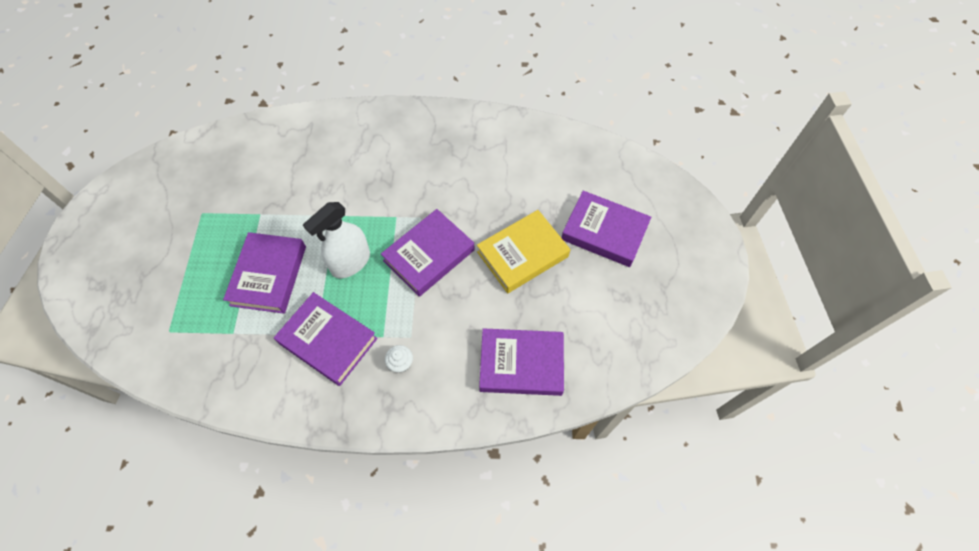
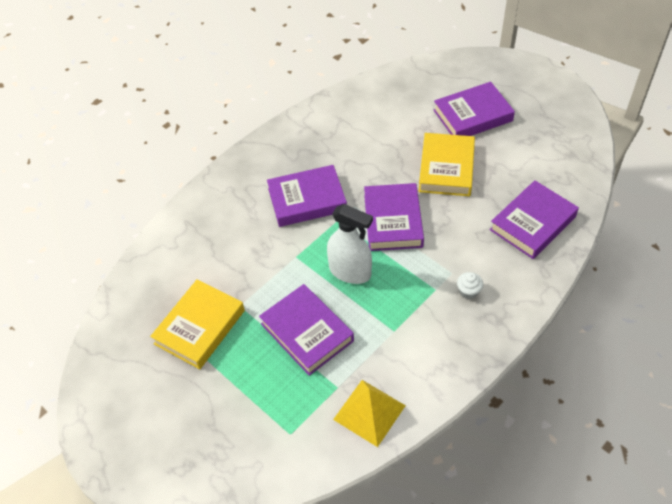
camera: 45 degrees left, 10 degrees down
(222, 204) = (200, 327): none -> yellow book
(225, 372) = (369, 412): none -> yellow pyramid
(328, 341) = (406, 326): purple book -> purple book (307, 200)
(351, 262) = (350, 272): white spray bottle -> white spray bottle turned 60 degrees counterclockwise

